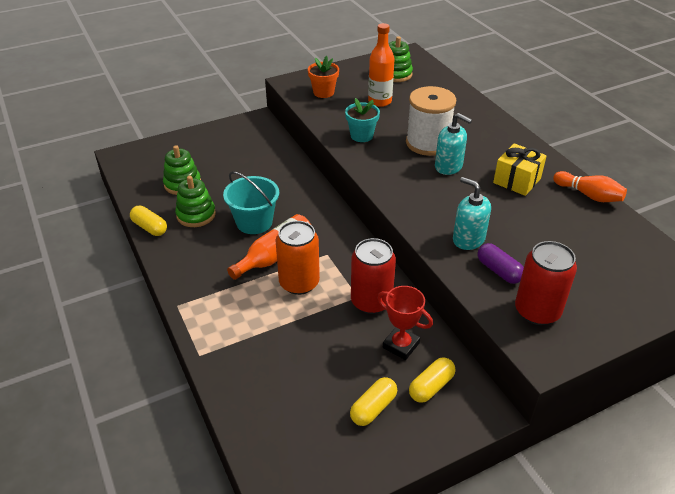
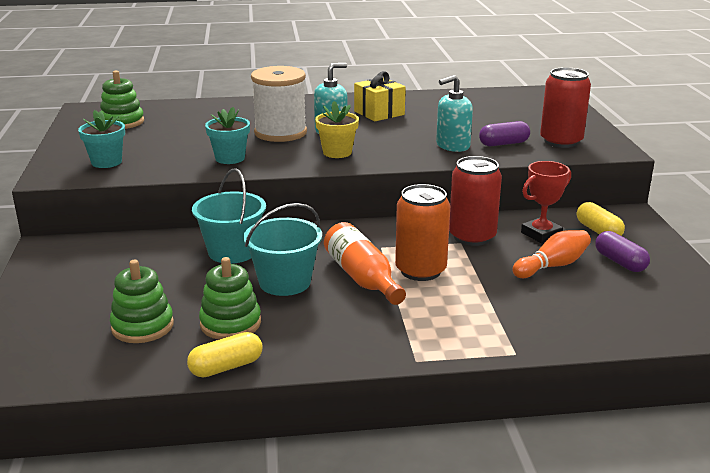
camera: 70 degrees left, 15 degrees down
(285, 188) = (232, 251): none -> turquoise bucket
(323, 92) = (106, 162): orange flower pot -> turquoise flower pot
(373, 408) = (620, 262): yellow capsule -> purple capsule
(380, 101) = (169, 139): orange bottle -> none
(407, 180) = (337, 152): none -> yellow flower pot
(589, 195) = (421, 96): orange bowling pin -> orange bowling pin (552, 266)

